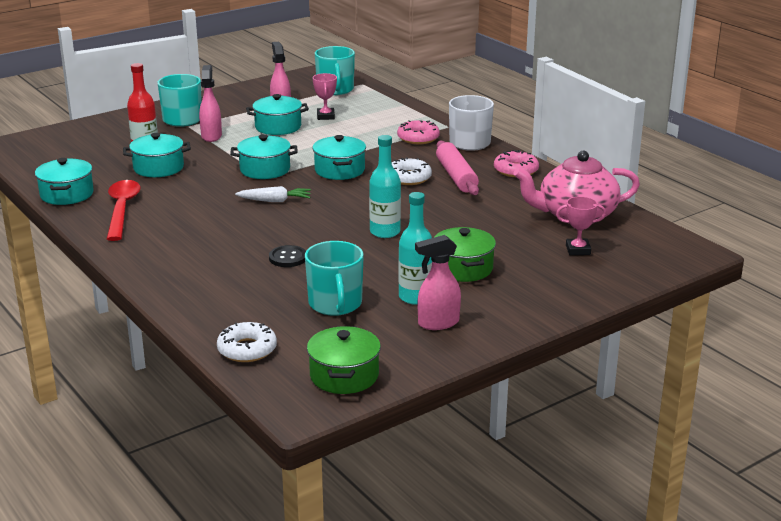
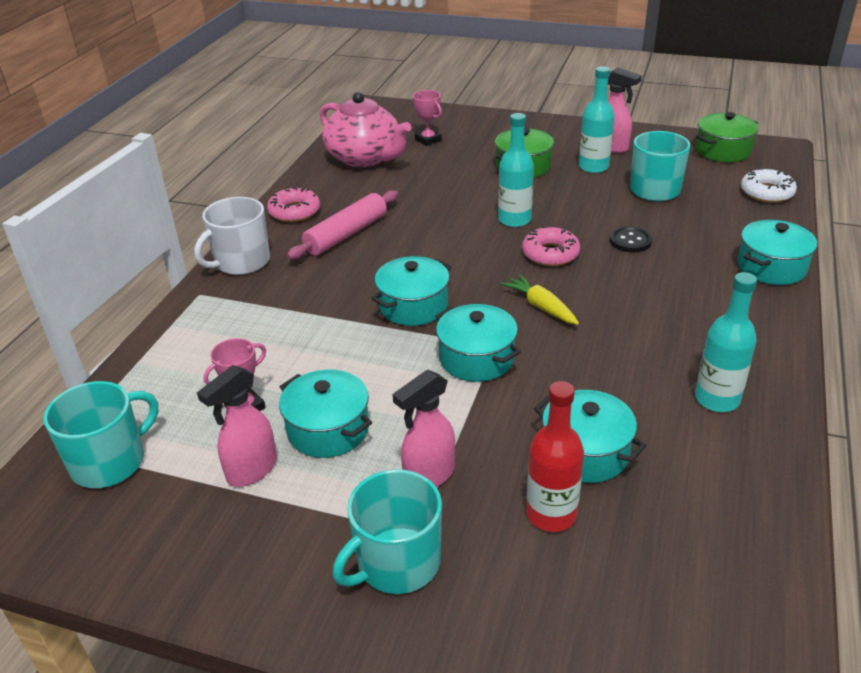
camera: 125 degrees left, 10 degrees up
(67, 194) = (763, 481): turquoise pot -> turquoise pot (771, 267)
(122, 210) = (717, 399): red spoon -> turquoise bottle
(275, 201) = (540, 306): white carrot -> yellow carrot
(408, 178) = (382, 257): white donut -> none
(418, 138) = (259, 298): pink donut -> pink donut (550, 254)

